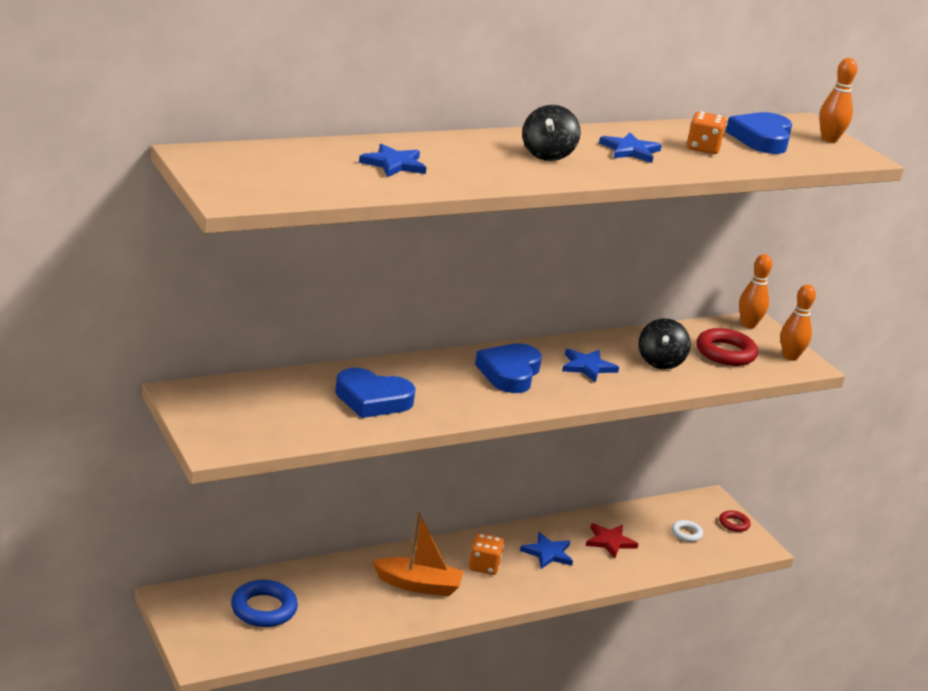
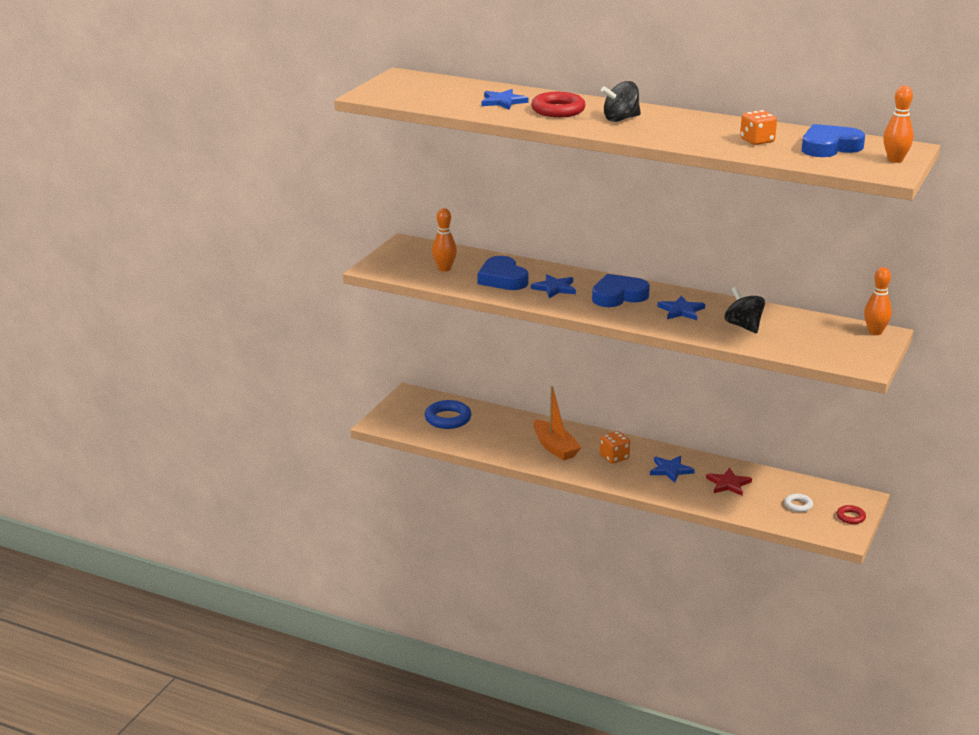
camera: 55 degrees right, 0 degrees up
(630, 150) = (692, 130): blue star -> blue star (554, 288)
(660, 362) = (743, 326): black spinning top -> black spinning top turned 90 degrees clockwise
(725, 353) = (811, 339): red ring -> red ring (558, 110)
(790, 357) = (863, 358): orange bowling pin -> orange bowling pin (444, 269)

